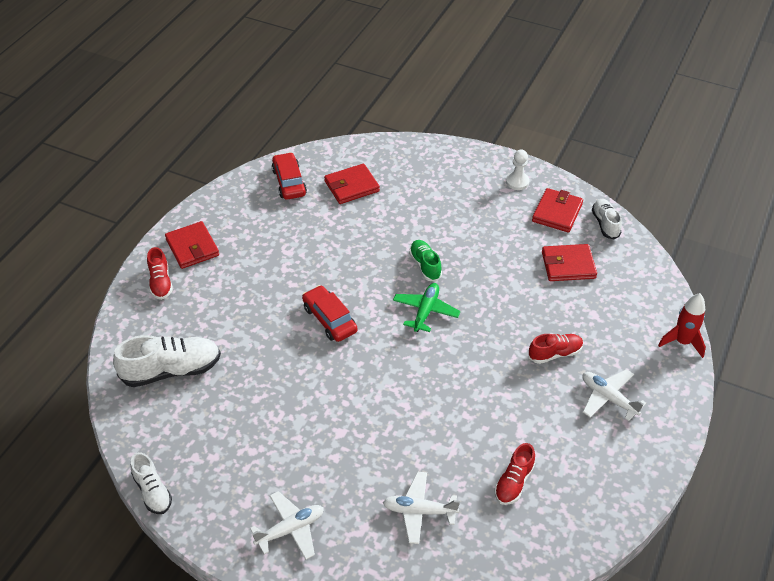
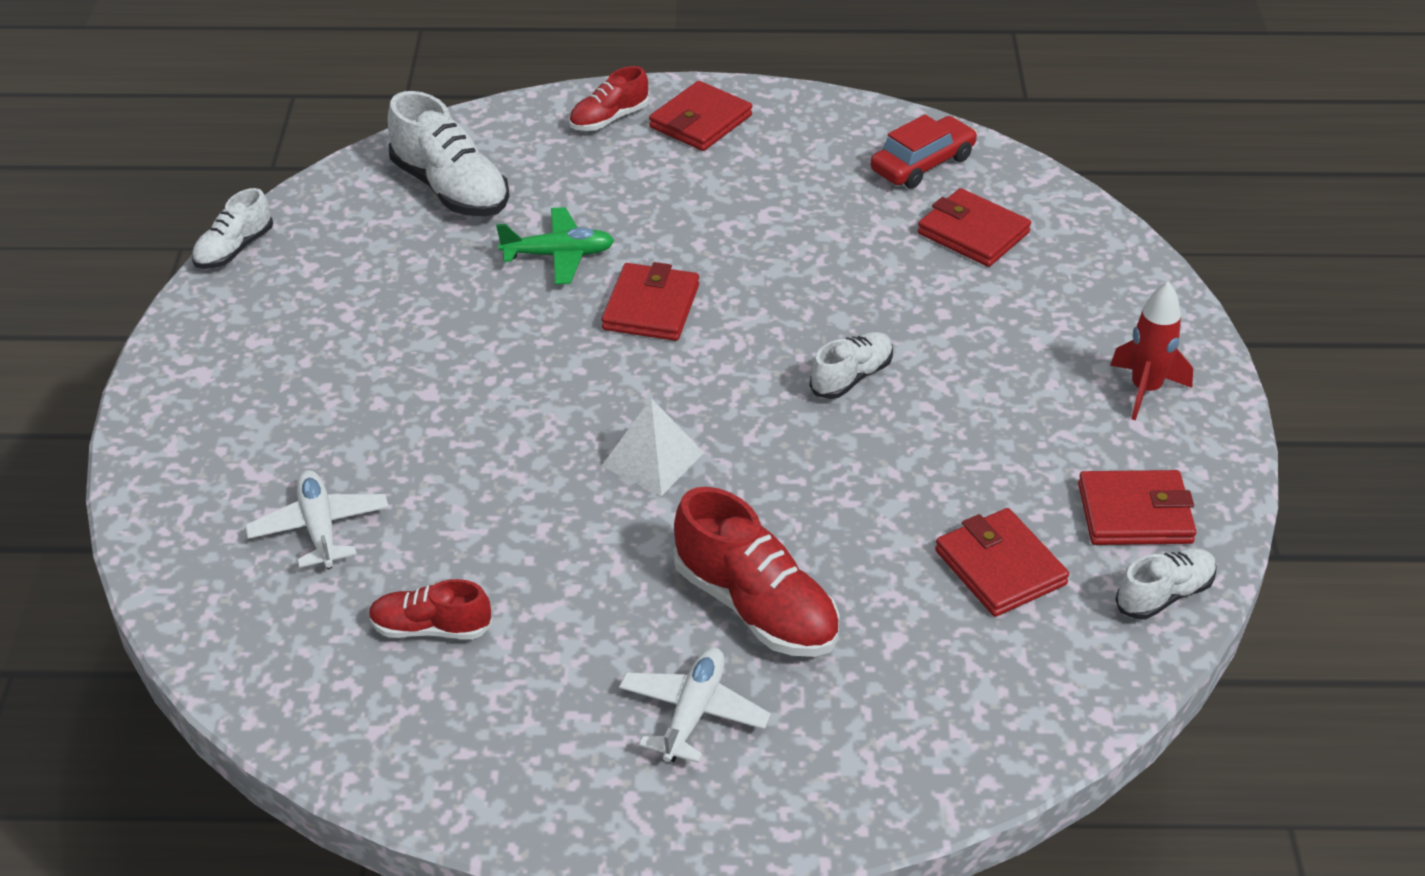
camera: 65 degrees right, 5 degrees down
(290, 529) = (227, 400): white plane -> none
(329, 319) = (651, 307): red car -> red wallet
(425, 265) = (851, 377): green shoe -> white shoe
(425, 311) = (744, 410): green plane -> green plane (558, 255)
(441, 357) = (653, 459): none -> white pyramid
(517, 182) = (1173, 433): white pawn -> none
(555, 353) = (755, 607): red shoe -> red shoe, size x1.70
(682, 342) = (915, 799): red rocket -> red rocket (1145, 390)

